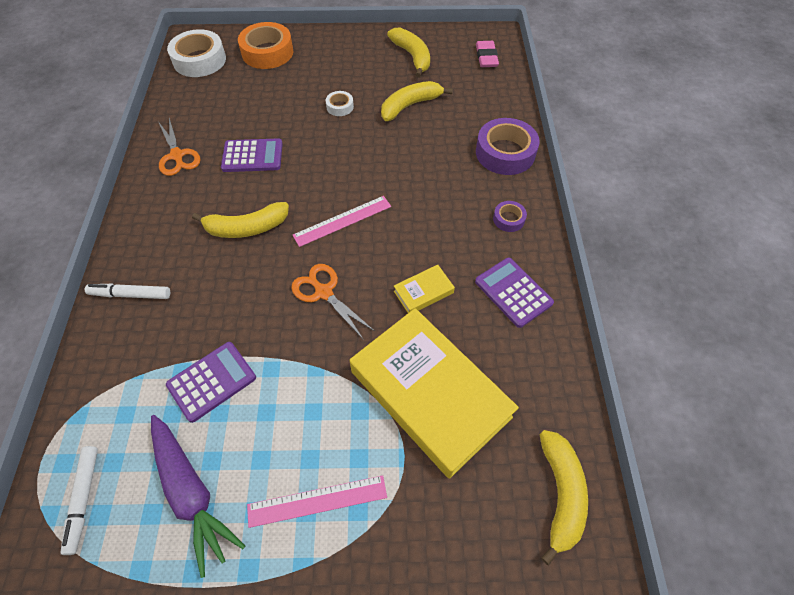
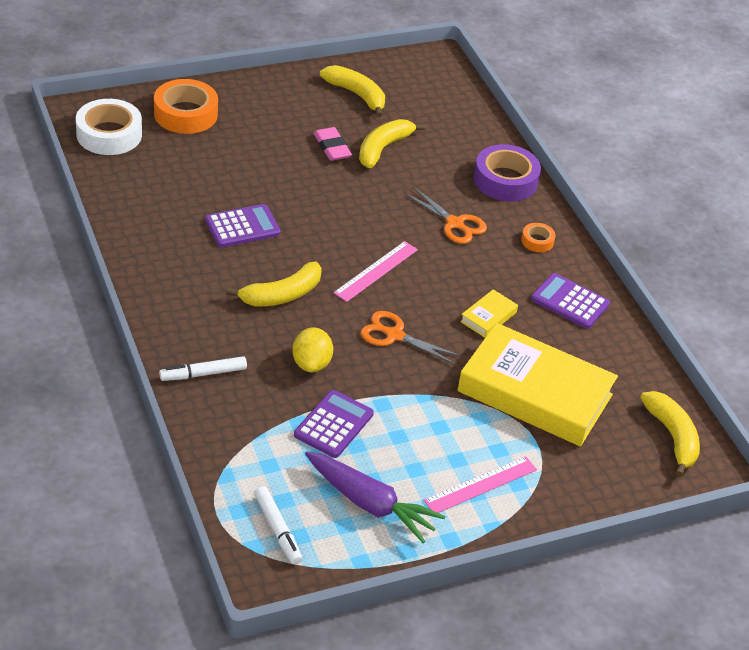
camera: 25 degrees left, 15 degrees down
(177, 156) = (157, 240): orange scissors -> orange scissors (455, 224)
(231, 306) = (311, 363): none -> yellow lemon
(340, 107) = (307, 161): white tape -> none
(486, 57) = (439, 84): pink eraser -> pink eraser (332, 147)
(508, 219) = (537, 241): purple tape -> orange tape

